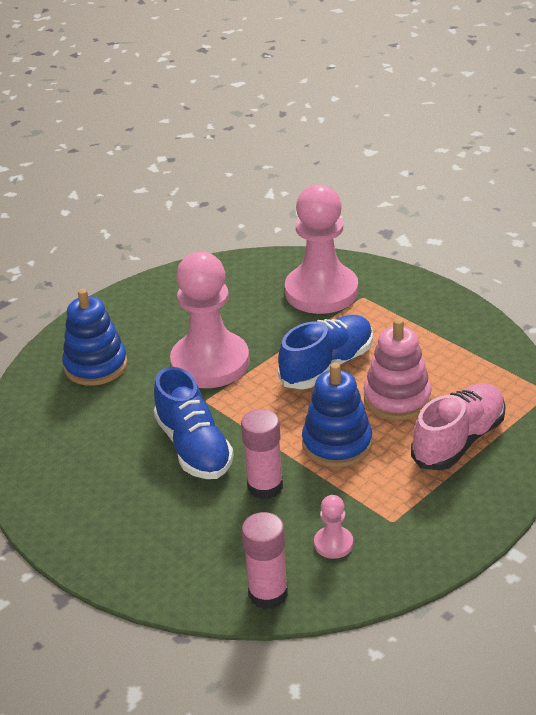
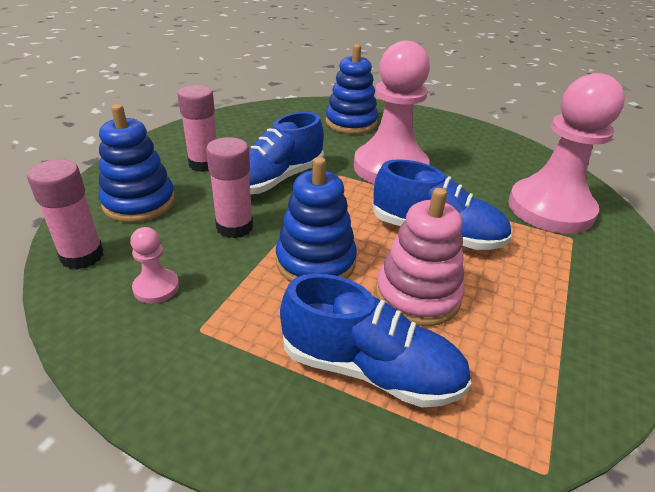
camera: 65 degrees right, 0 degrees up
(131, 497) = (204, 164): none -> pink glue stick
(190, 552) = (139, 203): none -> blue stacking toy
(458, 440) = (370, 369): pink shoe -> blue shoe

